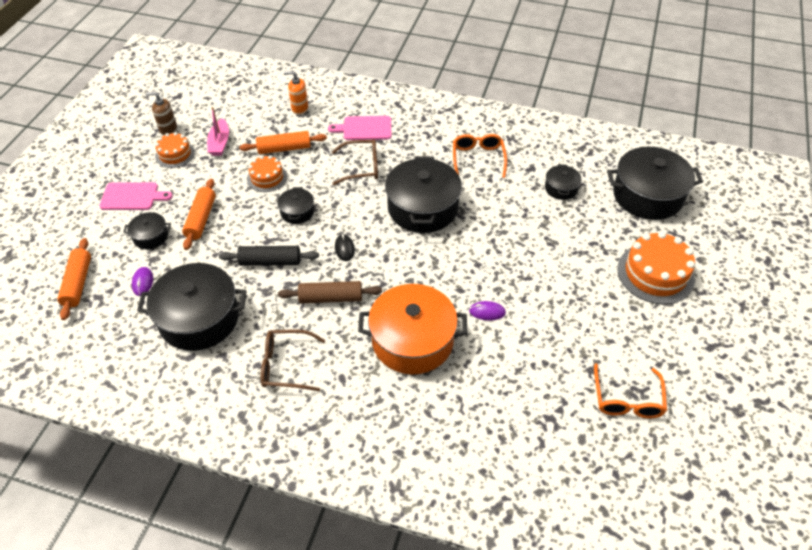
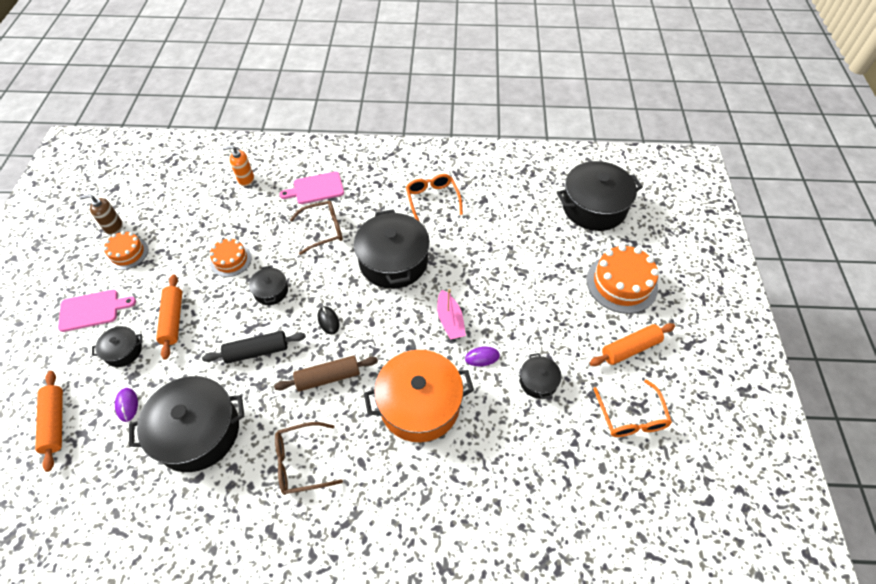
camera: 15 degrees left, 5 degrees up
(220, 143) = (172, 232): pink boat -> pink boat (450, 320)
(284, 148) = (241, 225): orange rolling pin -> orange rolling pin (630, 348)
(561, 188) = (516, 215): black pot -> black pot (538, 381)

